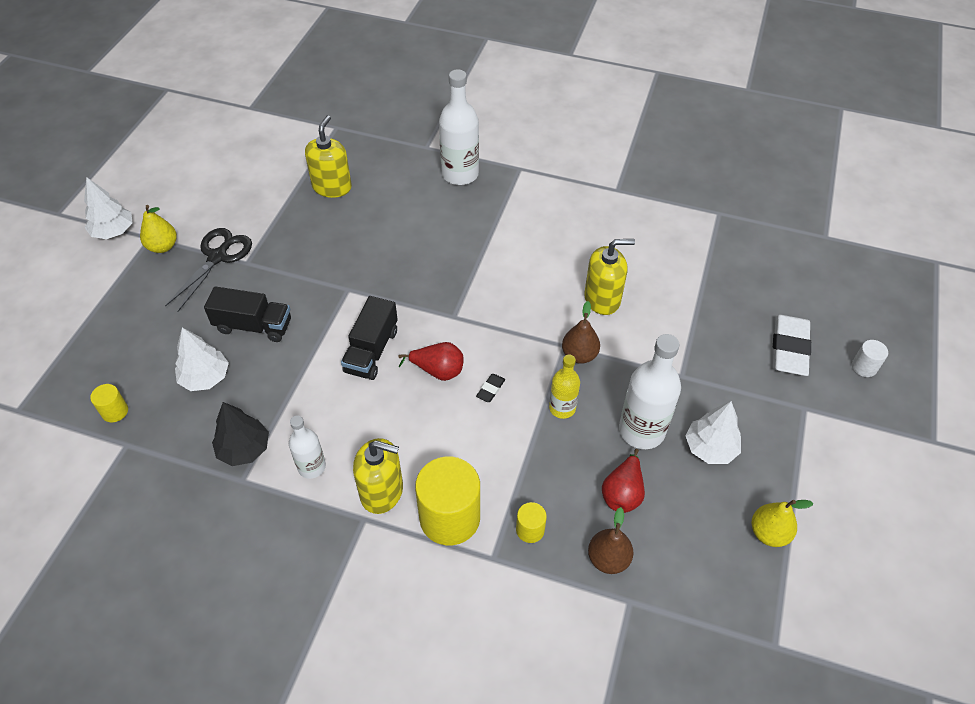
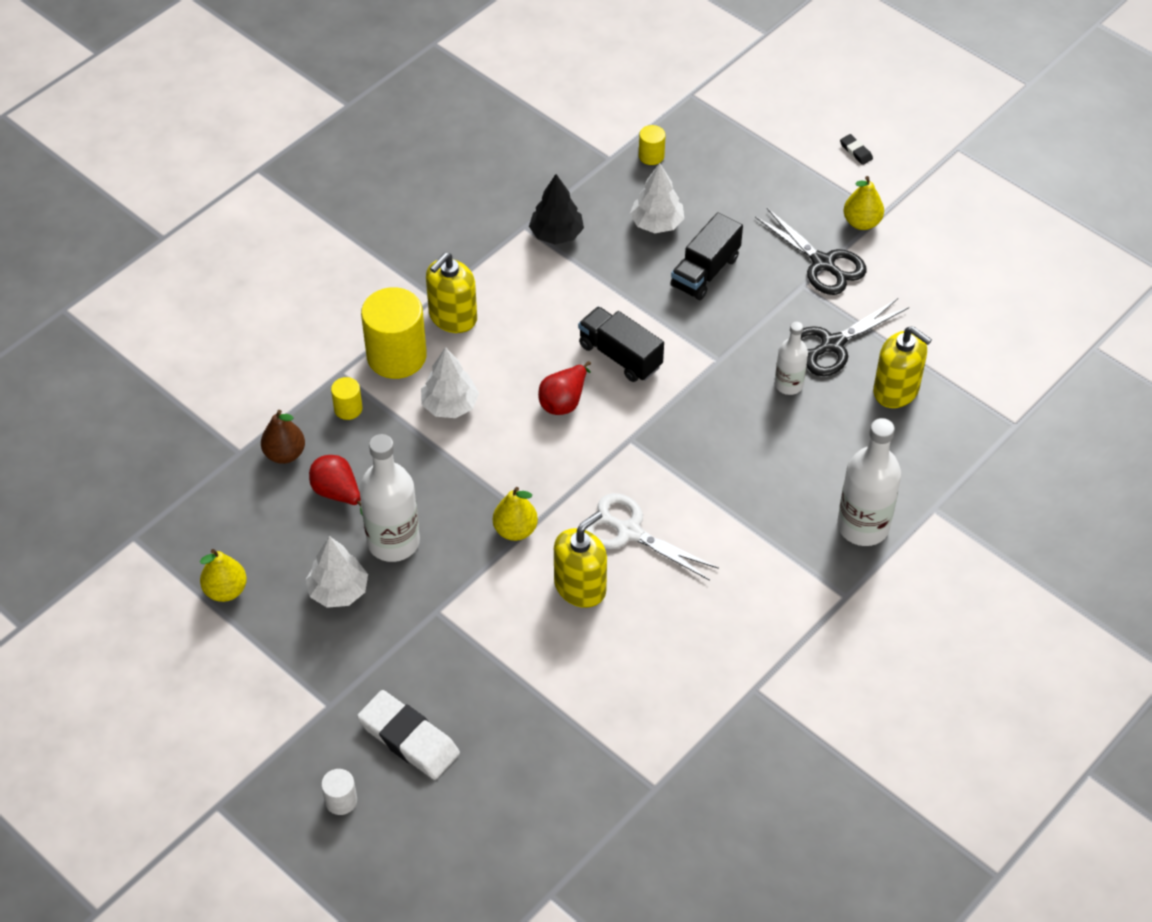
camera: 115 degrees right, 0 degrees up
(113, 231) = (906, 187): white tree -> white tree (450, 405)
(302, 230) = (832, 344): none -> black scissors
(311, 467) = (509, 275): white bottle -> white bottle (788, 384)
(490, 389) = (516, 436): black eraser -> black eraser (856, 151)
(538, 288) = (629, 532): none -> white scissors
(562, 408) = (459, 486): yellow bottle -> none
(579, 355) = (515, 530): brown pear -> yellow pear
(602, 299) = (580, 587): yellow soap dispenser -> yellow soap dispenser turned 150 degrees counterclockwise

